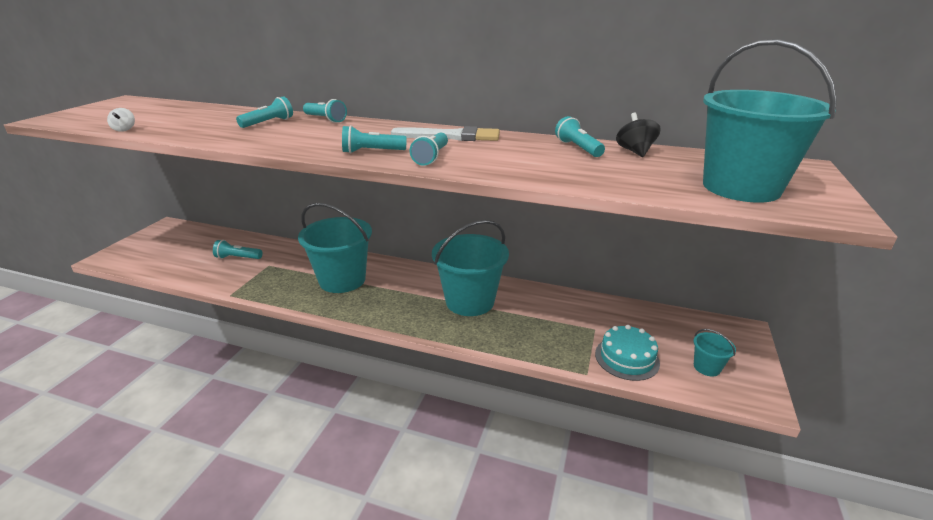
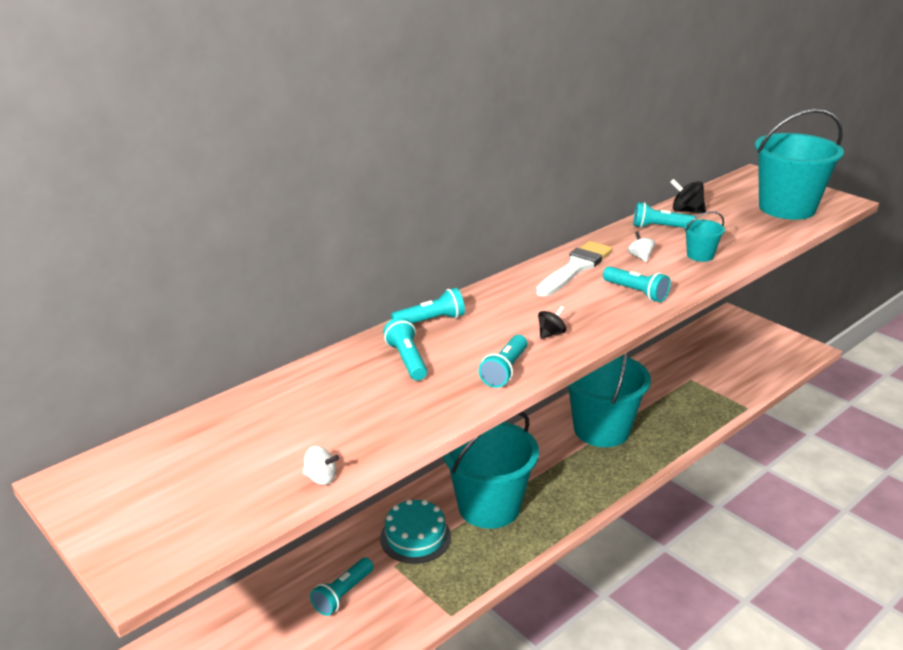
camera: 60 degrees left, 0 degrees up
(332, 145) = (551, 334): none -> black spinning top
(372, 152) = (594, 317): turquoise flashlight -> turquoise flashlight (505, 371)
(503, 150) = (640, 257): none -> white spinning top
(627, 358) = (738, 381): turquoise cake -> turquoise cake (415, 537)
(707, 367) = (766, 352): turquoise bucket -> turquoise bucket (700, 255)

